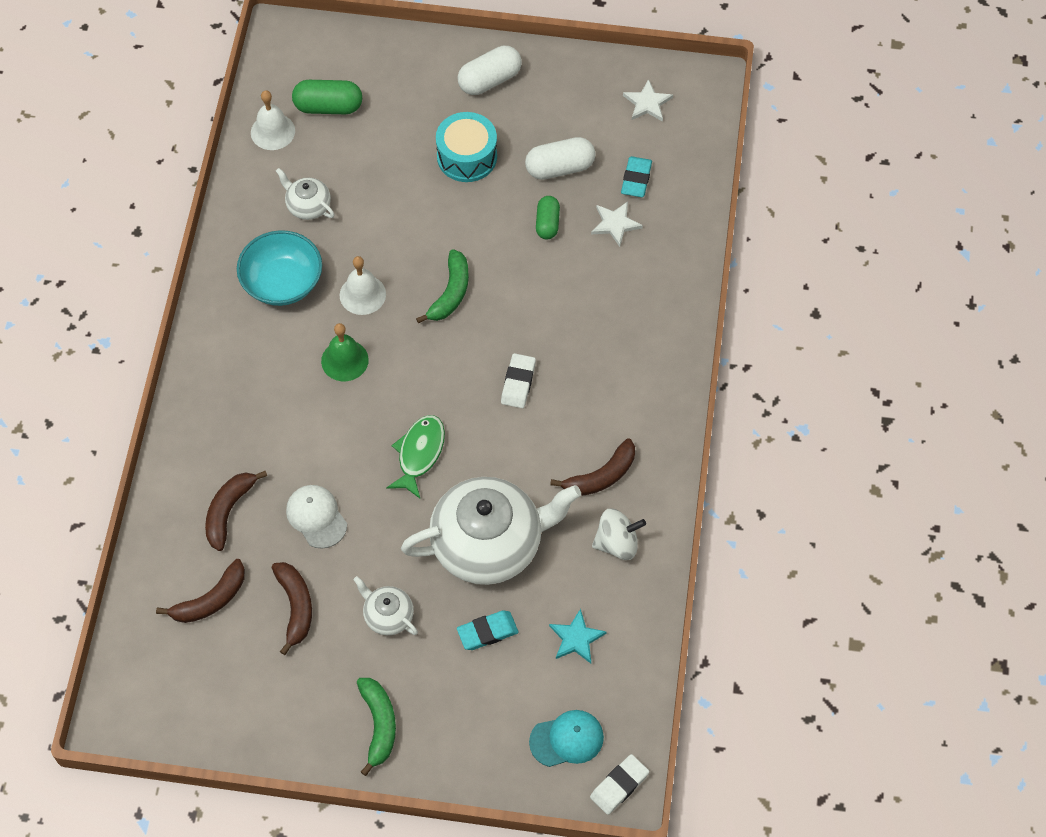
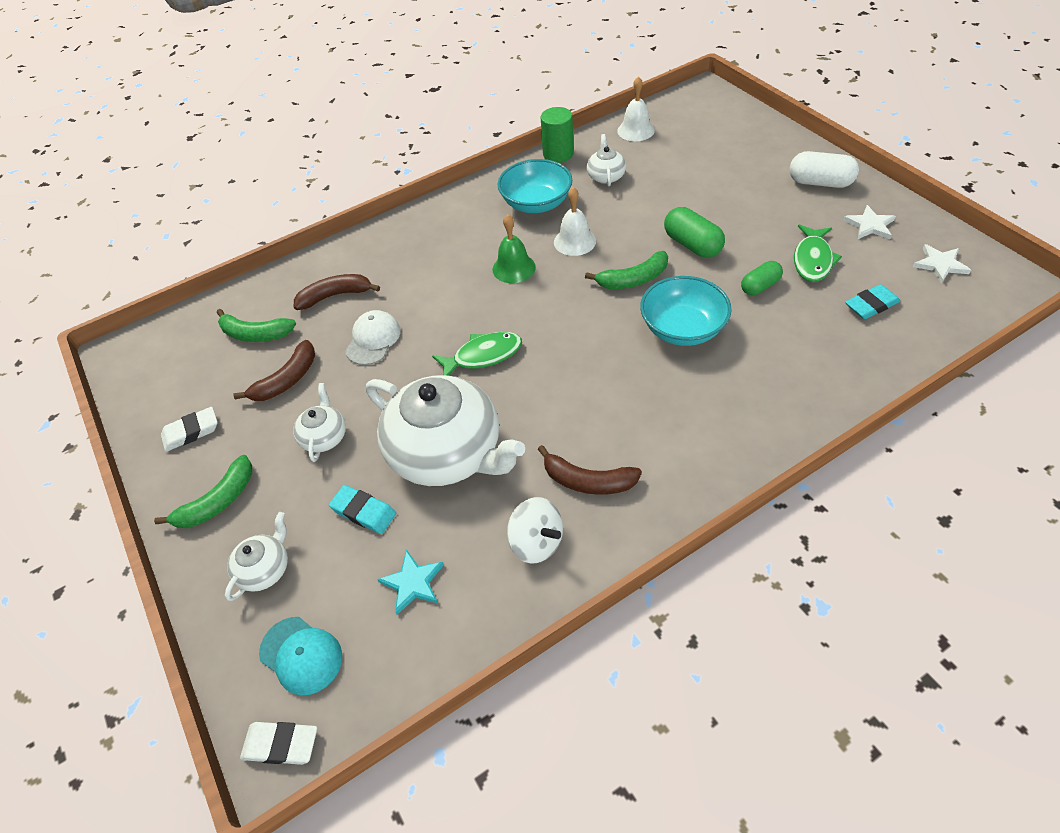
camera: 55 degrees right, 10 degrees down
(210, 600) = (256, 334): brown banana -> green banana
(234, 213) = (558, 154): none -> green cylinder
(328, 107) = (687, 137): green capsule -> green capsule (692, 245)
(467, 157) = (747, 213): turquoise drum -> none
(475, 725) = (265, 569): none -> white teapot
(518, 383) = (608, 367): white eraser -> white eraser (191, 432)
(533, 307) = (682, 329): none -> turquoise bowl
(560, 168) = (812, 260): white capsule -> green fish
(615, 224) = (817, 321): white star -> white star (870, 225)

